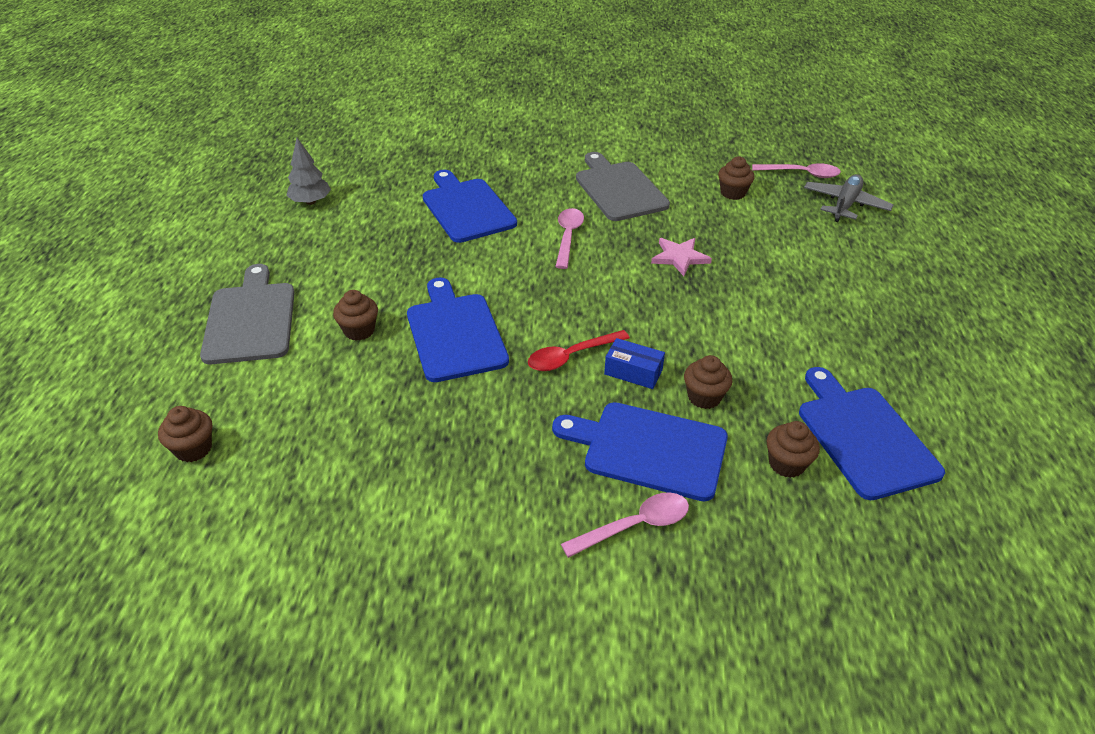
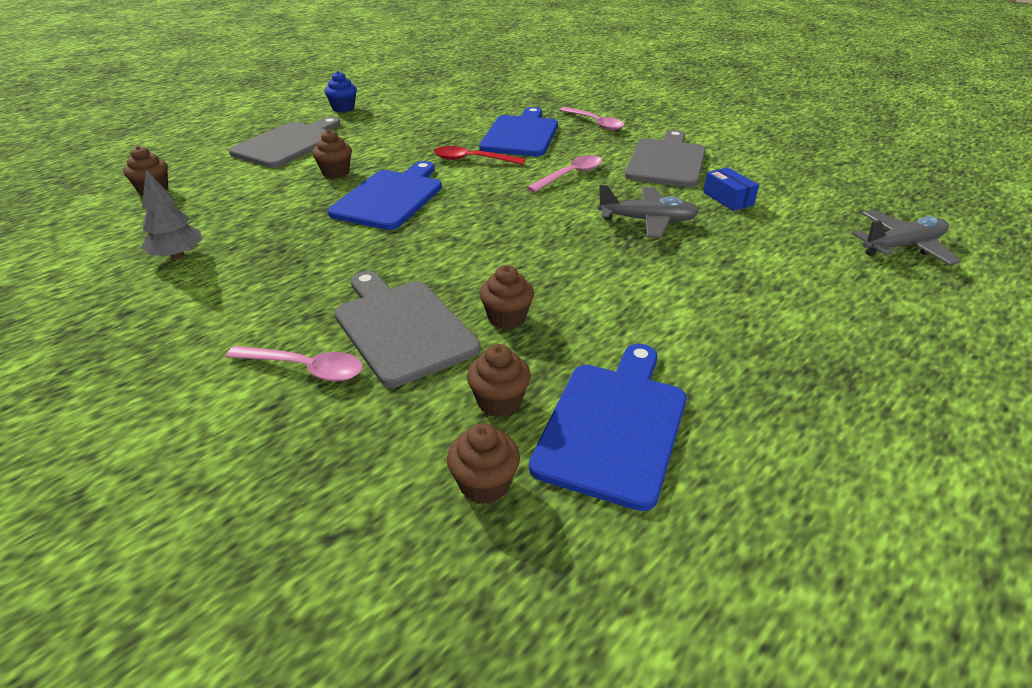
camera: 40 degrees right, 5 degrees down
(237, 247) = (343, 108): none -> blue cupcake
(310, 202) = (423, 100): grey tree -> grey tree (177, 256)
(571, 356) = (446, 244): red spoon -> red spoon (472, 160)
(633, 372) = (476, 275): blue box -> blue box (728, 198)
(649, 449) = (402, 328): blue cutting board -> grey cutting board
(679, 257) = (647, 221): pink star -> grey plane
(733, 193) = (778, 197): brown cupcake -> brown cupcake (484, 484)
(801, 174) = (884, 208): pink spoon -> pink spoon (595, 123)

